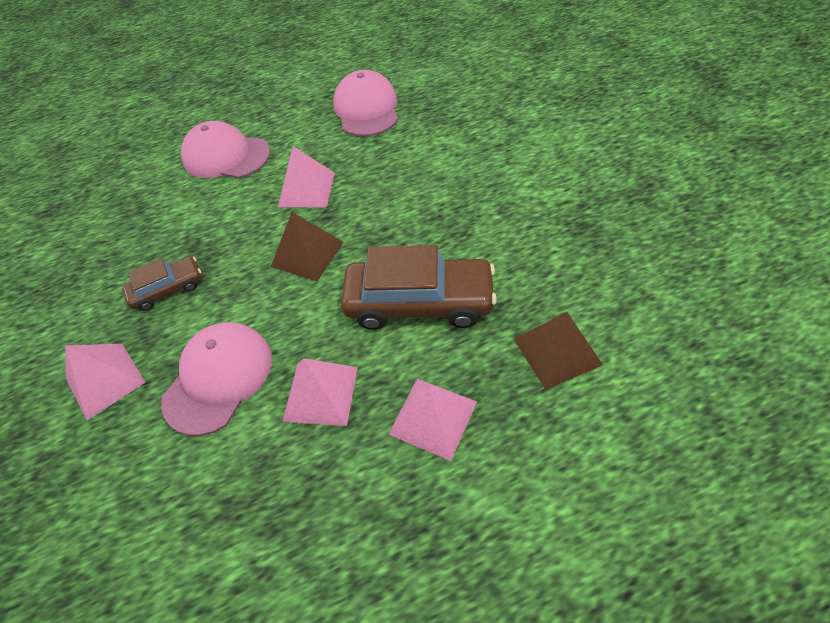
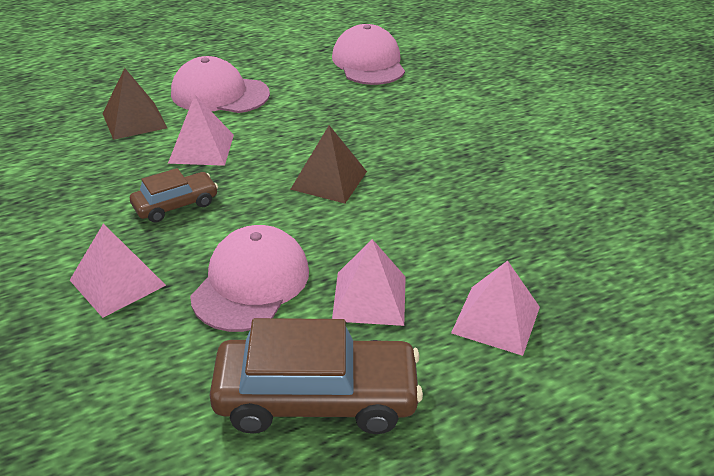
camera: 10 degrees left, 15 degrees down
(307, 189) = (317, 126): pink pyramid -> pink pyramid (201, 148)
(419, 302) = (460, 224): brown car -> brown car (316, 398)
(557, 351) = (613, 267): brown pyramid -> brown pyramid (134, 120)

